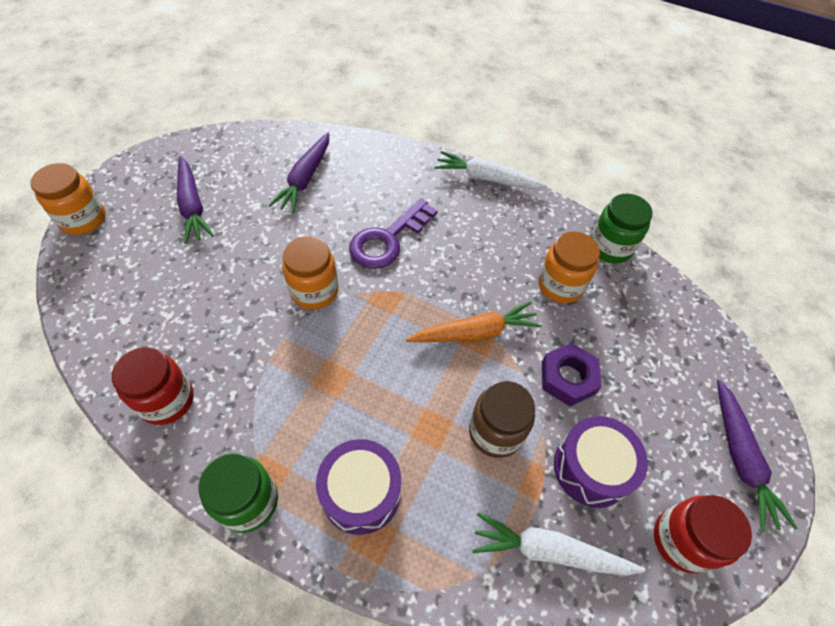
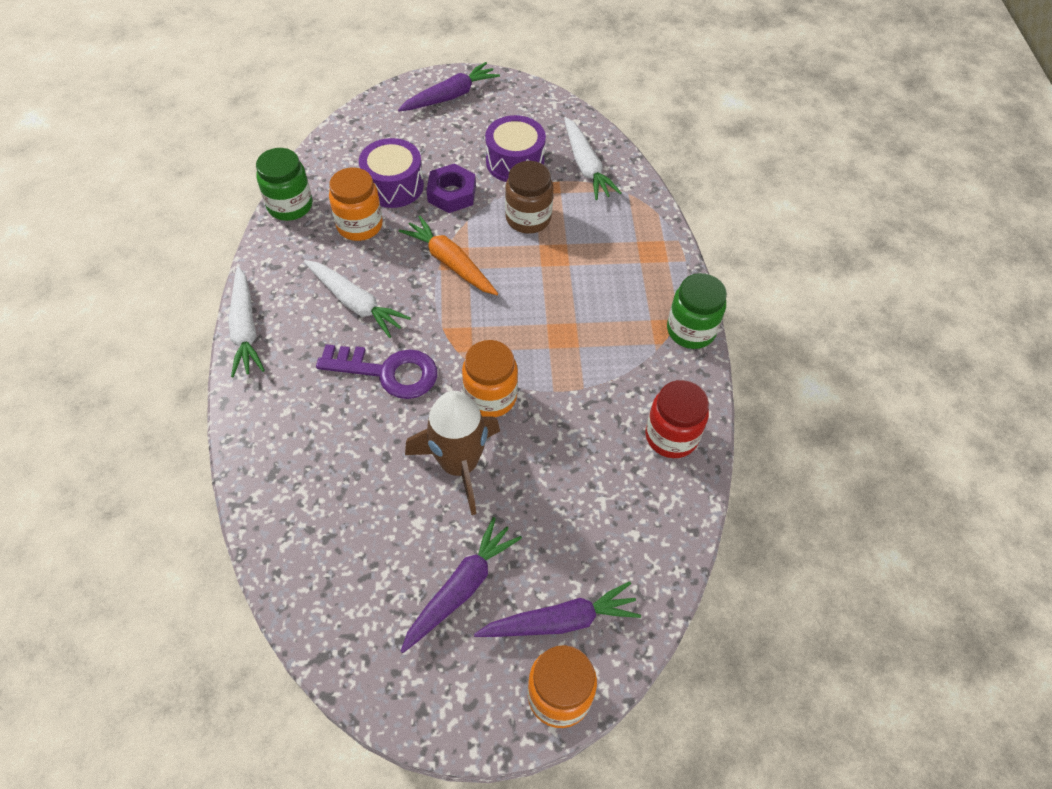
camera: 120 degrees left, 0 degrees up
(275, 245) = (459, 464): none -> brown rocket
(305, 179) = (346, 498): purple carrot -> purple carrot (560, 621)
(361, 492) = (631, 271): purple drum -> purple drum (393, 186)
(470, 247) = (355, 303): none -> white carrot
(682, 540) = (529, 111): red jar -> none

